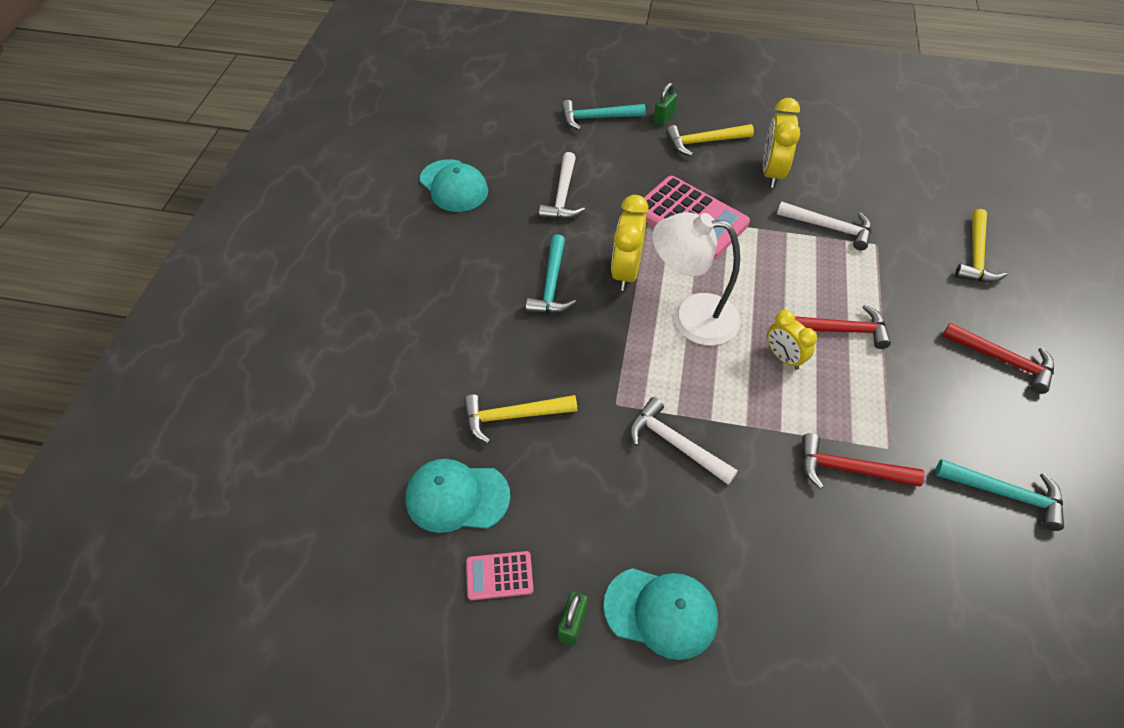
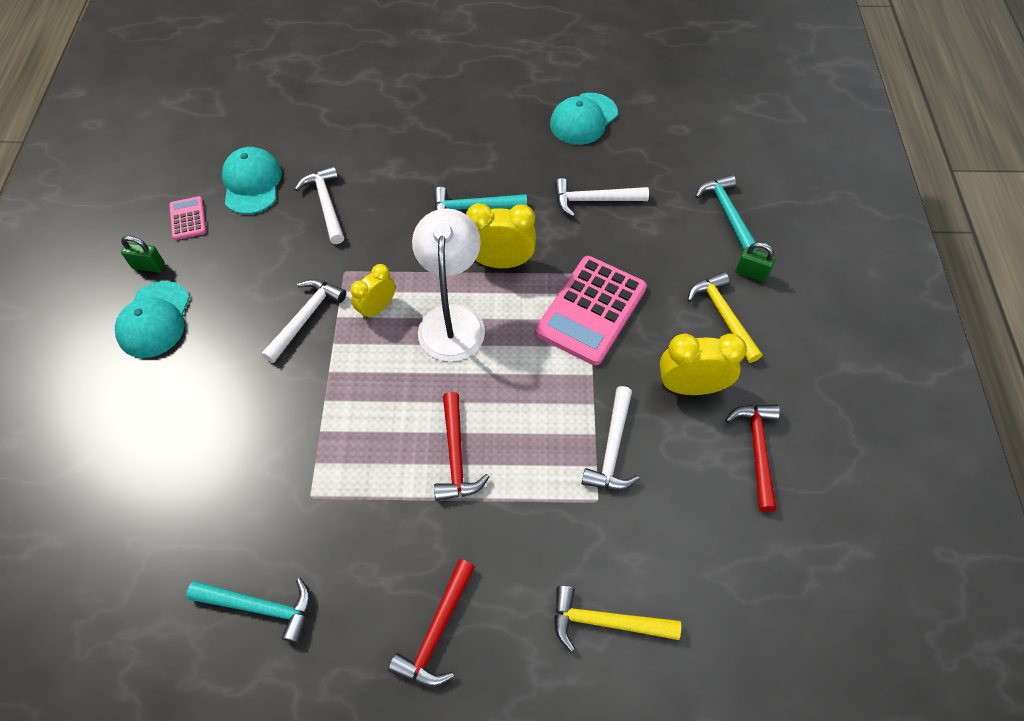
camera: 80 degrees right, 5 degrees up
(513, 416) = (326, 204): yellow hammer -> white hammer
(783, 358) = (412, 401): yellow clock -> yellow clock (377, 308)
(849, 469) = (285, 458): red hammer -> red hammer (757, 450)
(1005, 494) = (260, 607): turquoise hammer -> turquoise hammer turned 90 degrees counterclockwise

